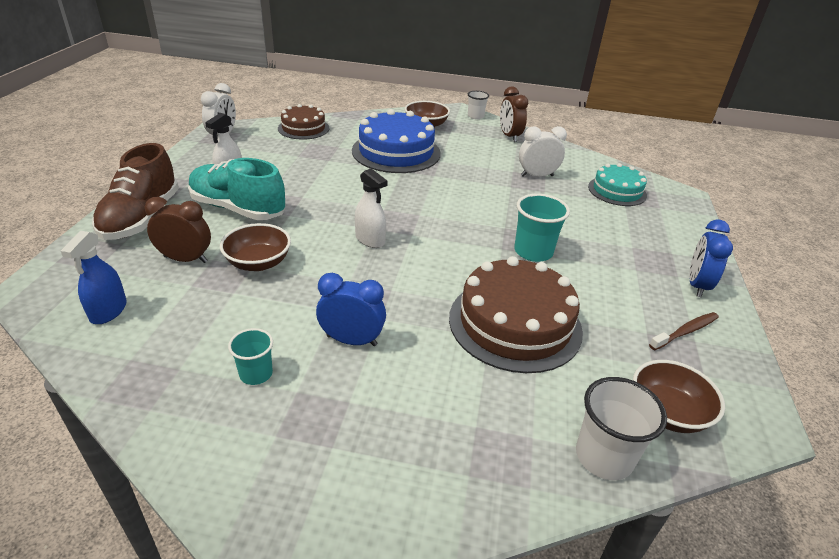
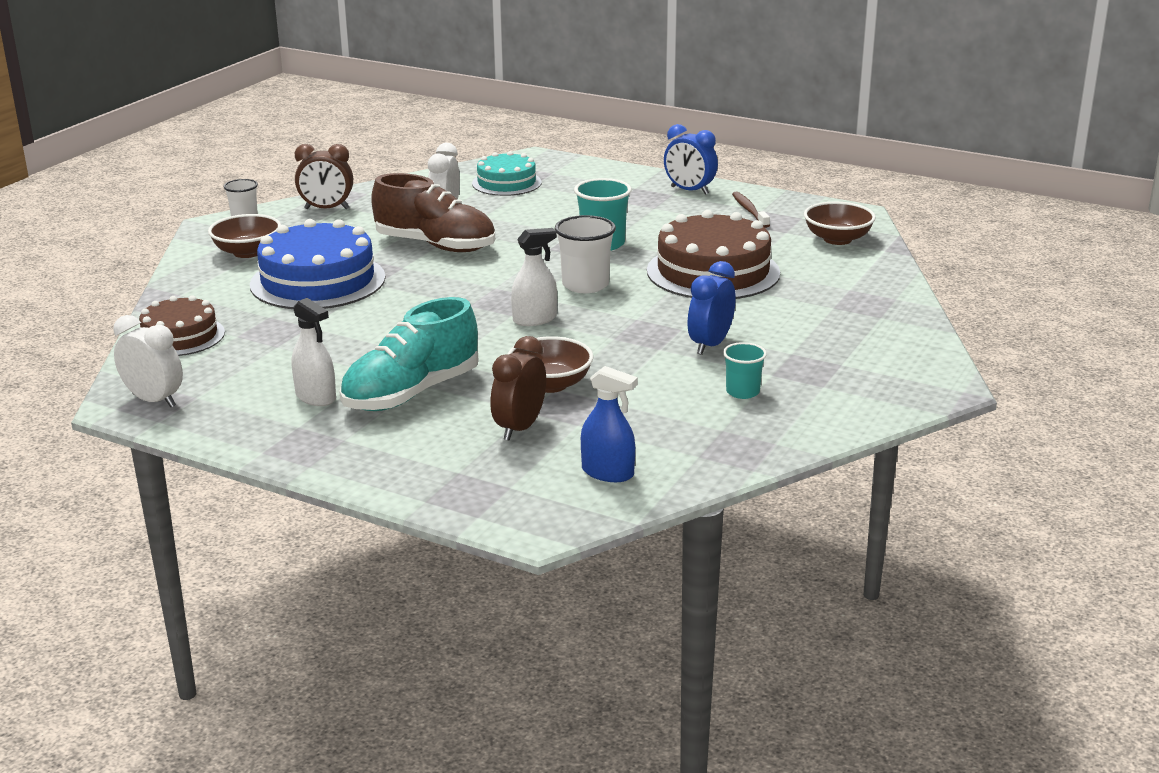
camera: 70 degrees left, 10 degrees down
(141, 218) = (394, 461): brown shoe -> brown shoe (435, 245)
(604, 456) = (874, 269): white cup -> white cup (585, 285)

